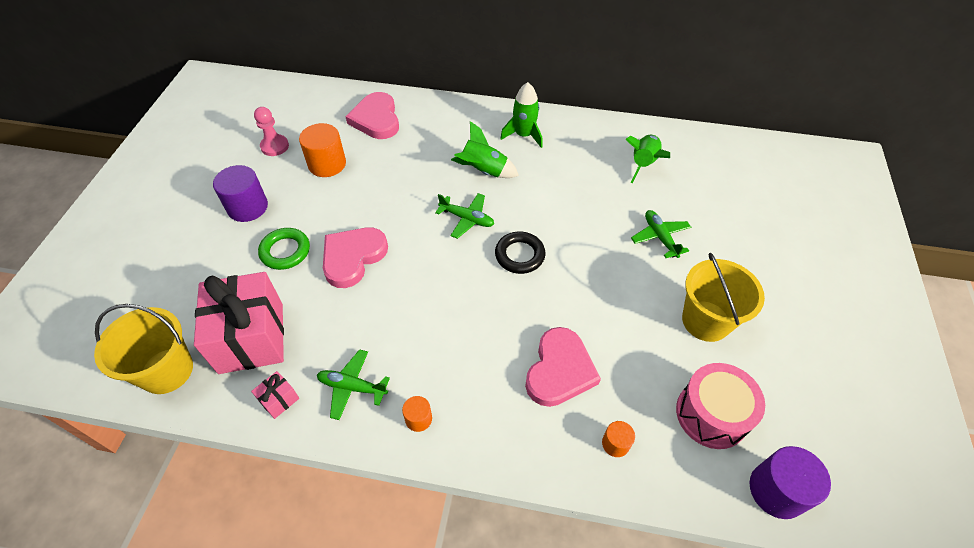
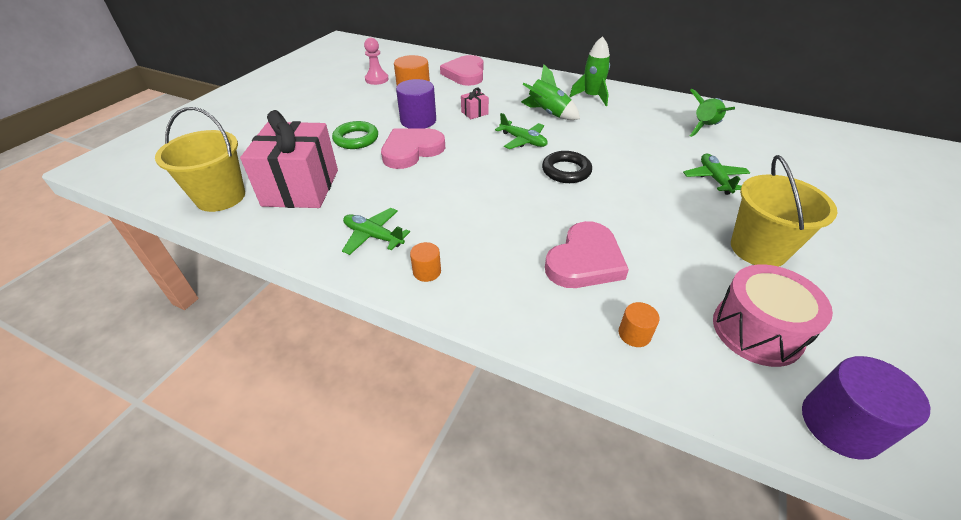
camera: 15 degrees right, 10 degrees down
(247, 207) = (338, 109): purple cylinder -> purple cylinder (418, 121)
(279, 400) = (303, 233): pink gift -> pink gift (474, 113)

